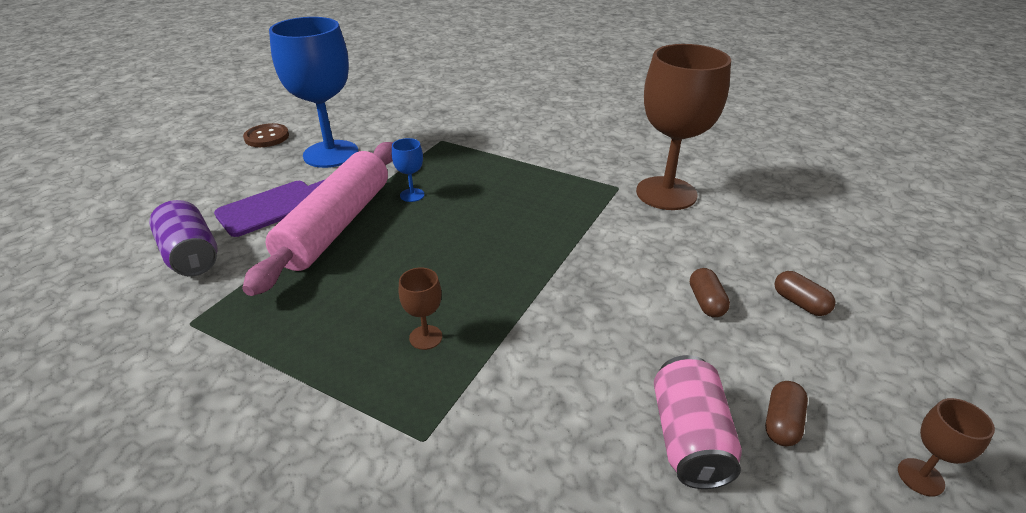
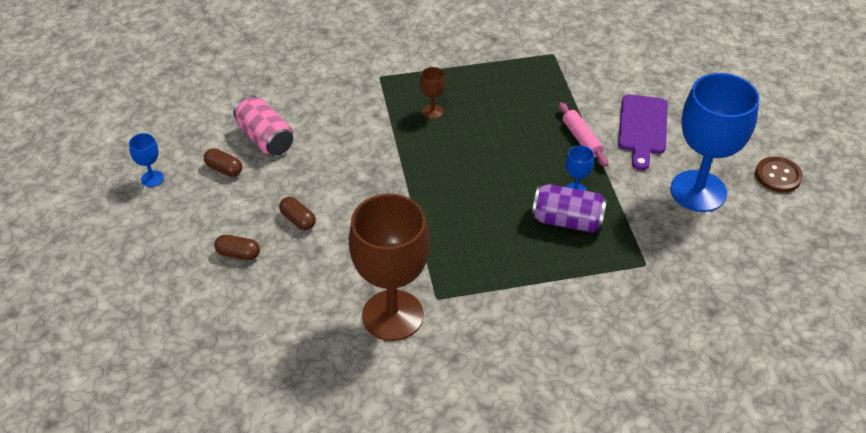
camera: 140 degrees right, 10 degrees up
(191, 255) = (622, 76): purple can -> purple can (567, 221)
(337, 225) = (581, 139): pink rolling pin -> pink rolling pin, size x0.45
(781, 423) = (224, 169): brown capsule -> brown capsule turned 45 degrees counterclockwise
(920, 477) = (152, 179): brown goblet -> blue goblet

